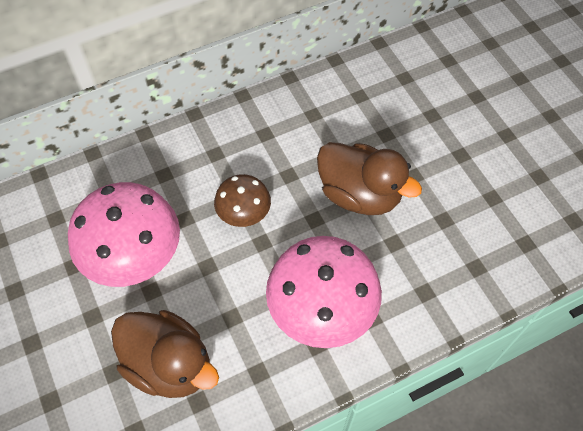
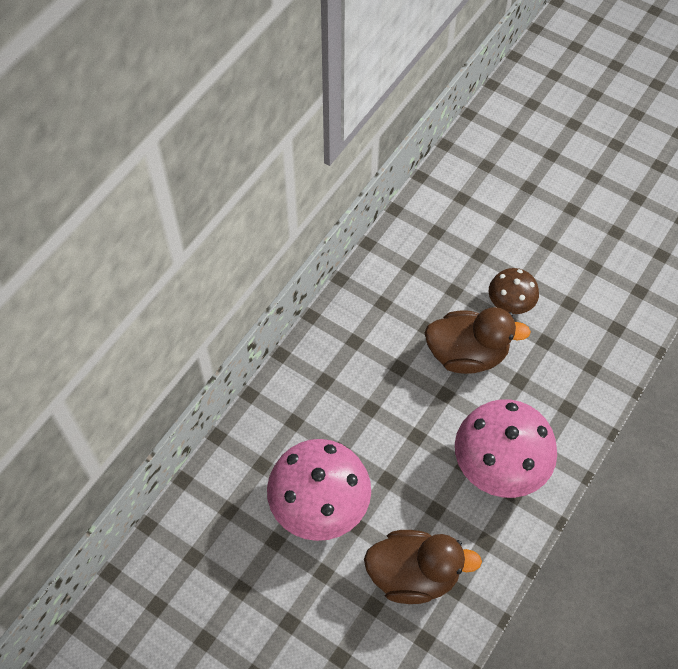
camera: 30 degrees left, 0 degrees up
(243, 213) = (385, 419): brown mushroom -> brown mushroom (510, 302)

